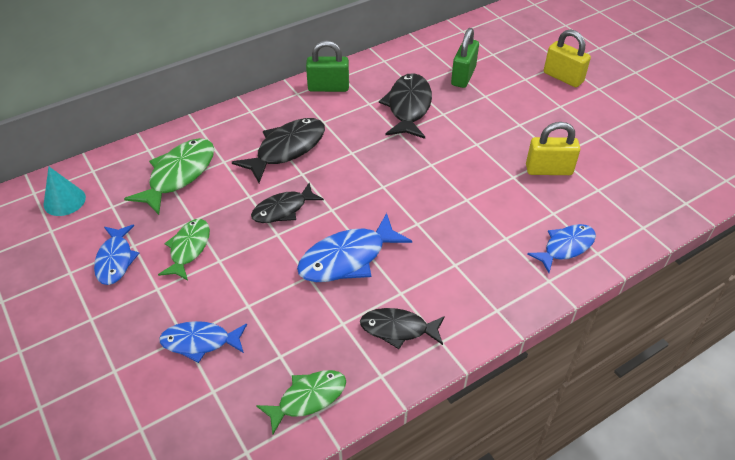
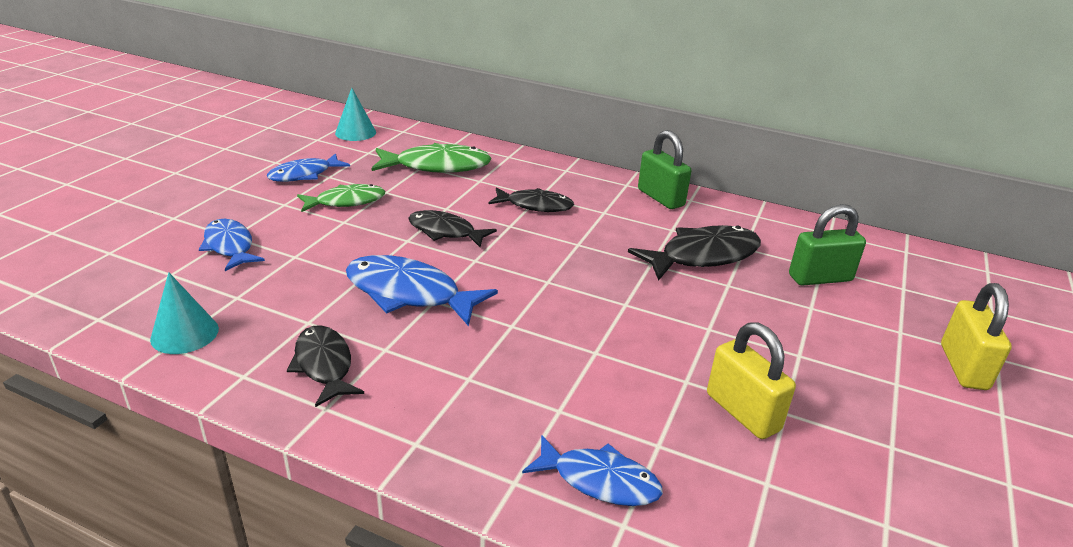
camera: 55 degrees right, 15 degrees down
(287, 149) = (535, 205): black fish -> black fish, size x0.66
(308, 398) = (184, 334): green fish -> turquoise cone

